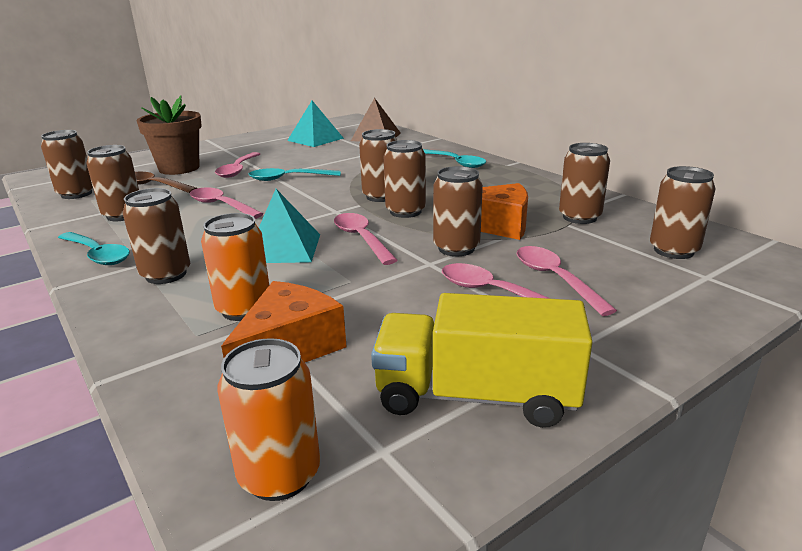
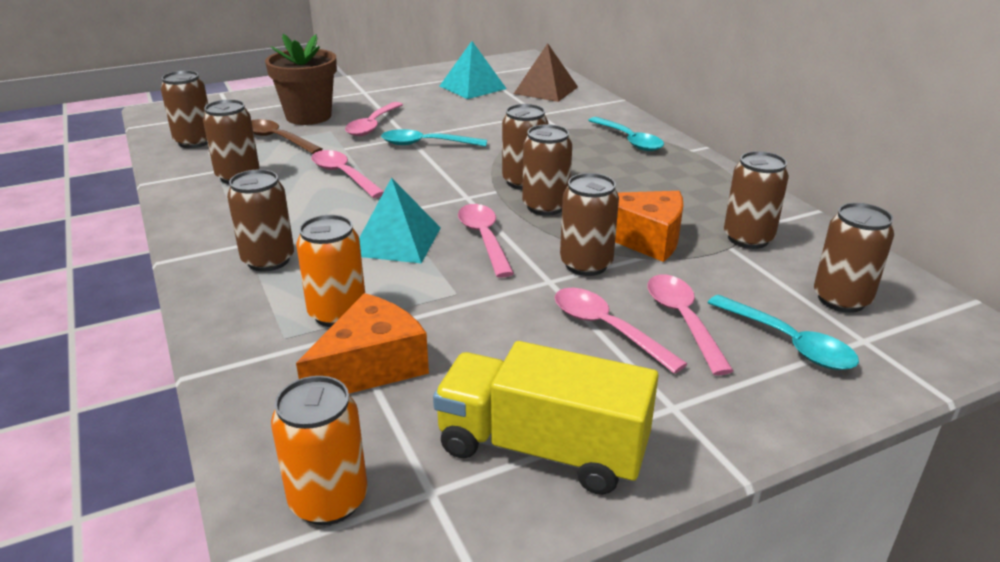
camera: 10 degrees right, 5 degrees up
(97, 255) = (204, 226): turquoise spoon -> turquoise spoon (789, 343)

